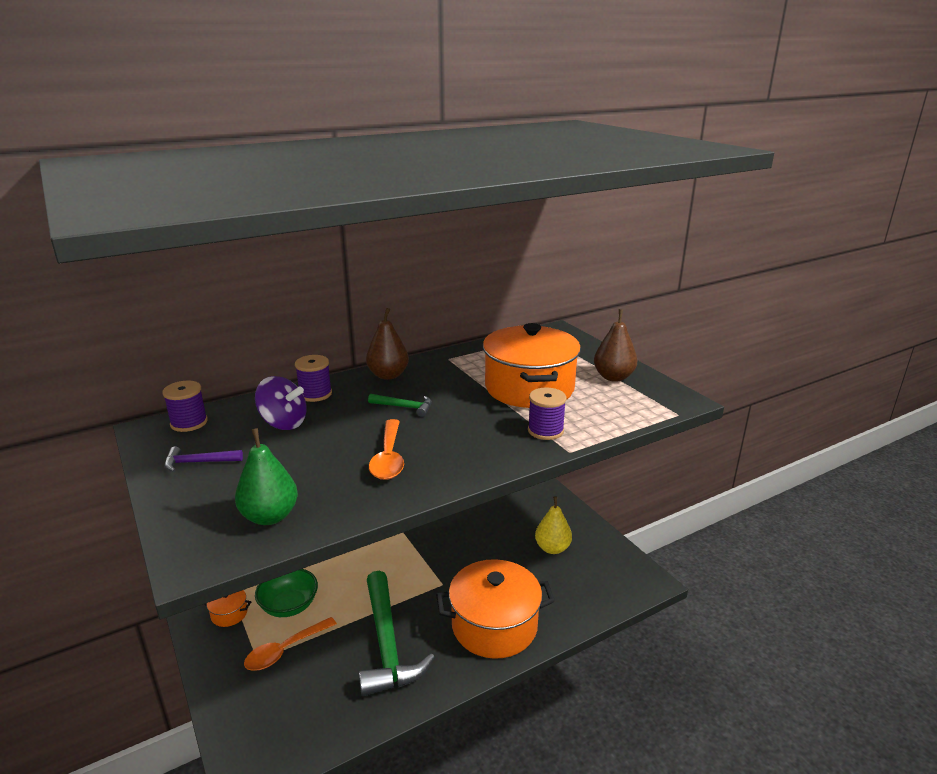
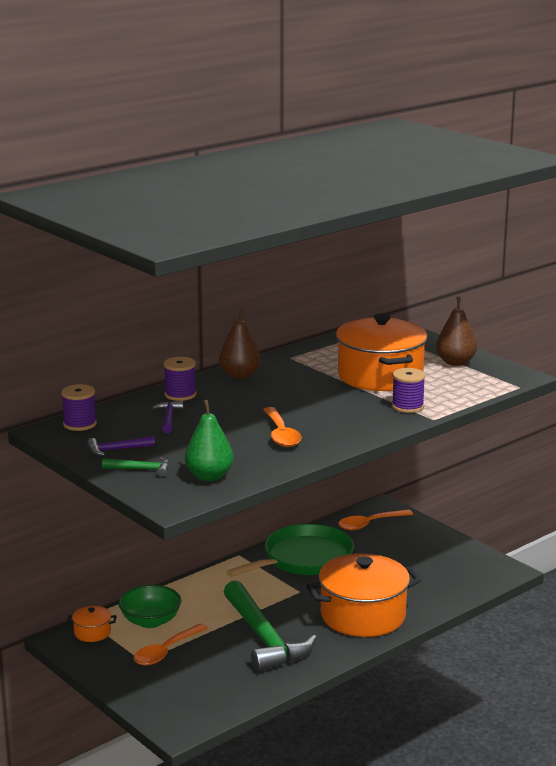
camera: 10 degrees left, 5 degrees down
(283, 423) = (168, 418): purple spinning top -> purple hammer
(405, 407) = (272, 399): green hammer -> green hammer (141, 469)
(459, 543) = (304, 559): none -> green pan
(531, 508) = (369, 524): none -> orange spoon
(552, 548) = (402, 554): yellow pear -> none

